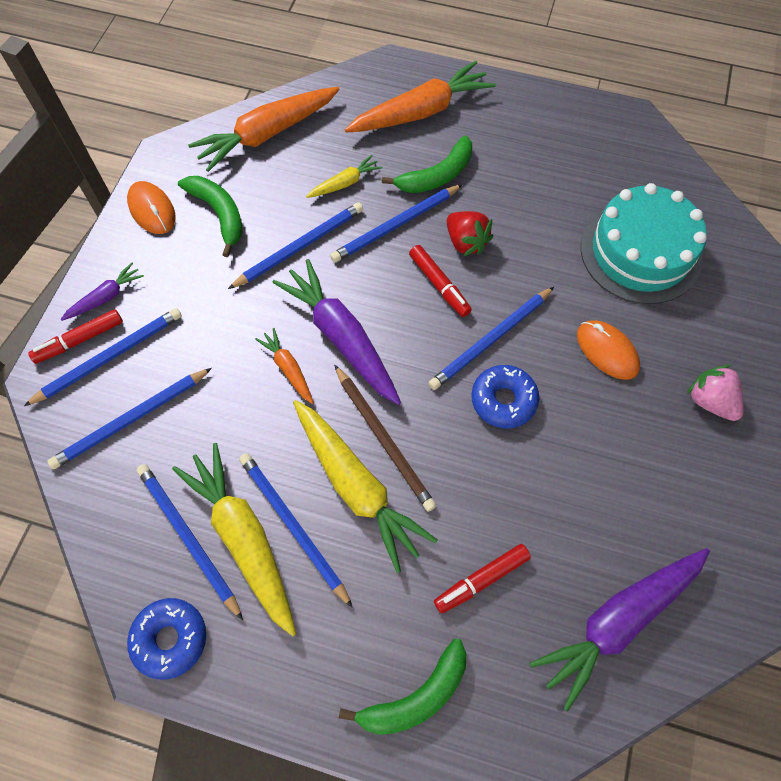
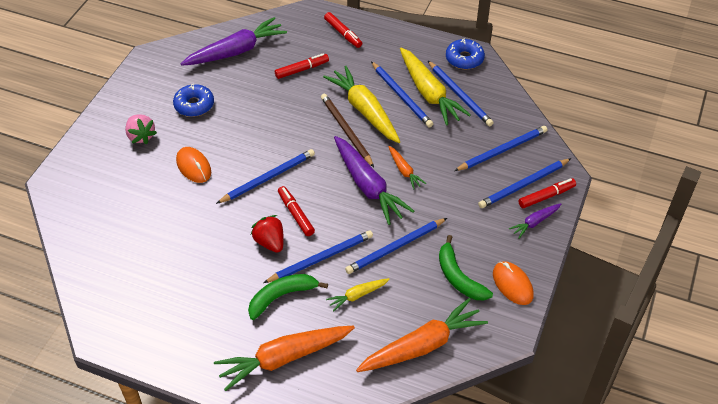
camera: 175 degrees left, 15 degrees down
(415, 696) = (343, 33): green banana -> red marker
(503, 400) = (269, 145): blue donut -> blue donut (194, 105)
(640, 252) = (143, 226): turquoise cake -> none

